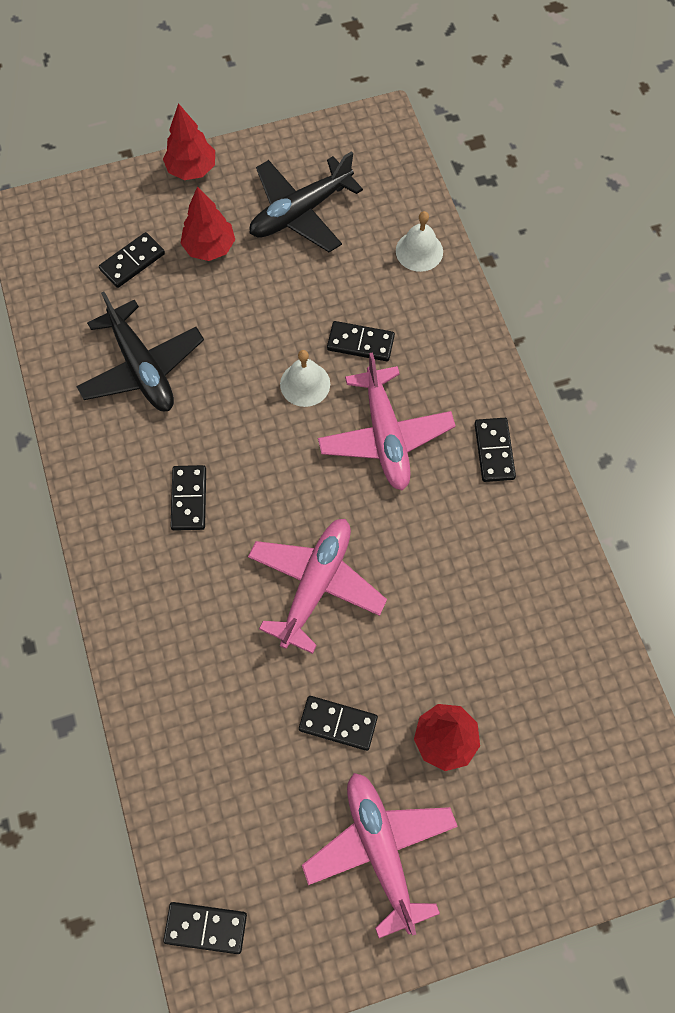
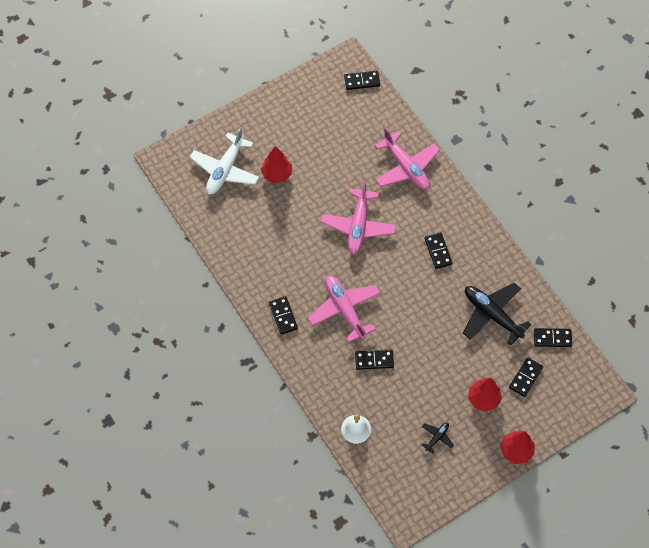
camera: 165 degrees right, 5 degrees down
(300, 212) = (437, 437): black plane -> black plane, size x0.46
(305, 384) = (398, 328): white bell -> none
(338, 723) = (329, 169): black domino -> black domino (552, 338)
(380, 849) = (295, 125): pink plane -> pink plane (406, 167)
(548, 778) = (225, 169): none -> white plane

